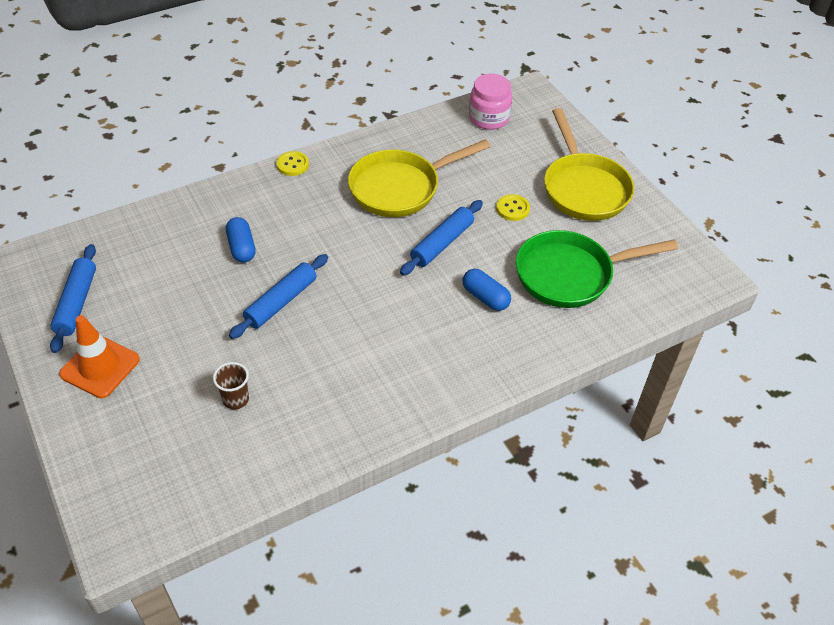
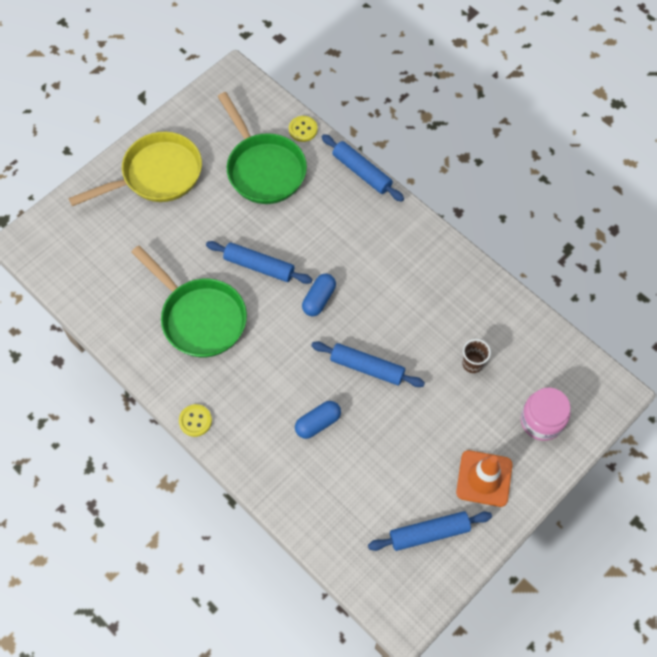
camera: 105 degrees left, 15 degrees up
(400, 188) = (199, 317): yellow pan -> green pan
(485, 297) = (308, 221): blue capsule -> blue capsule (319, 299)
(489, 118) = (77, 268): pink jar -> pink jar (541, 421)
(512, 209) = (199, 223): yellow button -> yellow button (303, 129)
(541, 365) = (362, 172): none -> blue rolling pin

